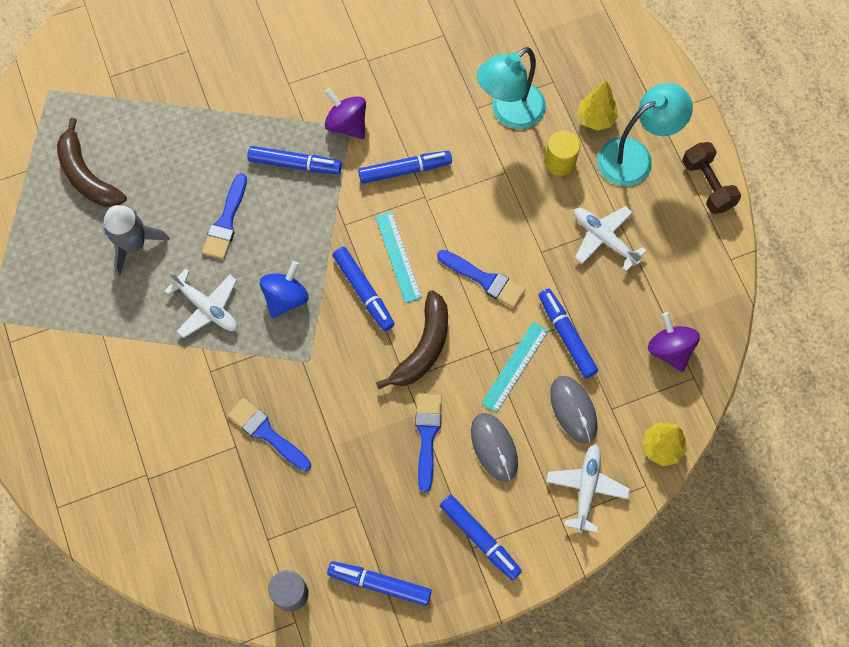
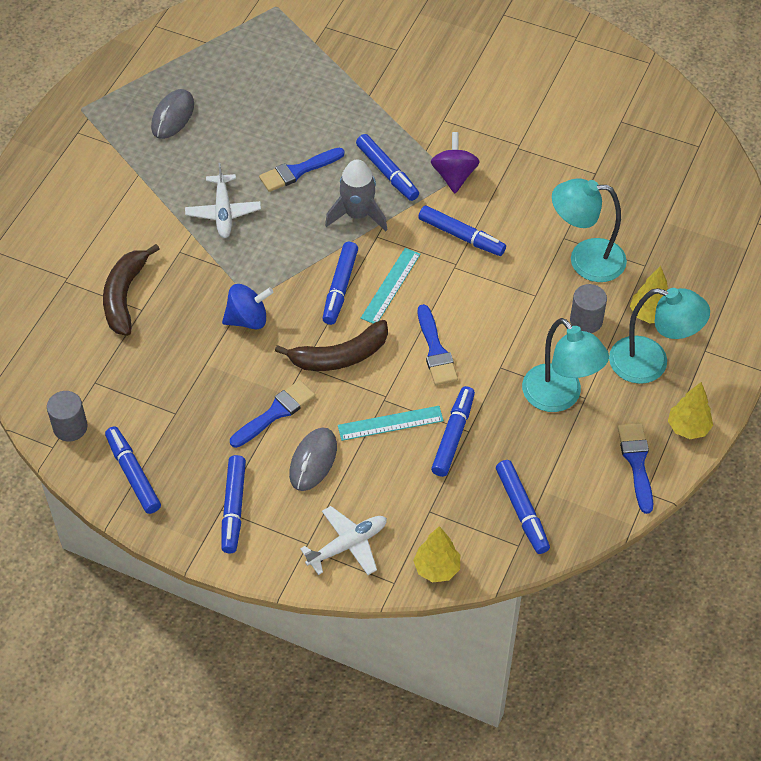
camera: 45 degrees right, 15 degrees down
(87, 176) = (240, 74): brown banana -> brown banana (124, 296)
(133, 244) = (221, 137): grey rocket -> grey rocket (357, 214)
(267, 433) = (171, 319): blue brush -> blue brush (636, 462)
(286, 297) = (282, 248): blue spinning top -> blue spinning top (248, 319)
(560, 162) = (586, 320): yellow cylinder -> grey cylinder
(573, 410) = (400, 487): grey mouse -> grey mouse (173, 116)
(604, 239) = (559, 397): white plane -> turquoise lamp
(669, 349) = (522, 511): purple spinning top -> blue marker
(707, 185) = (688, 428): brown dumbbell -> yellow tree

